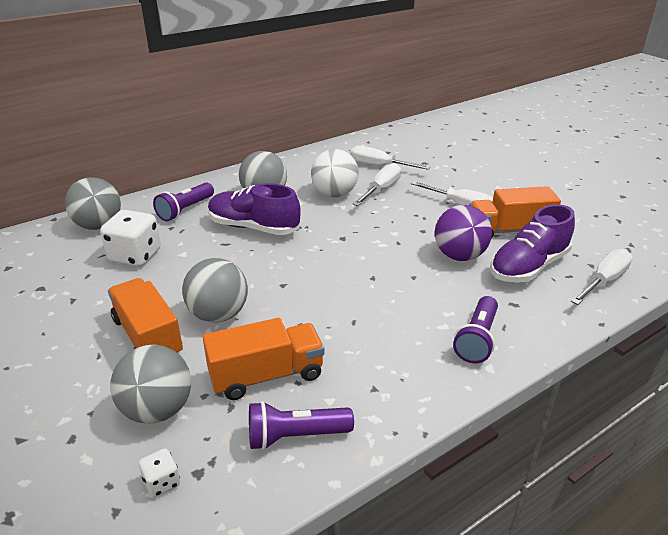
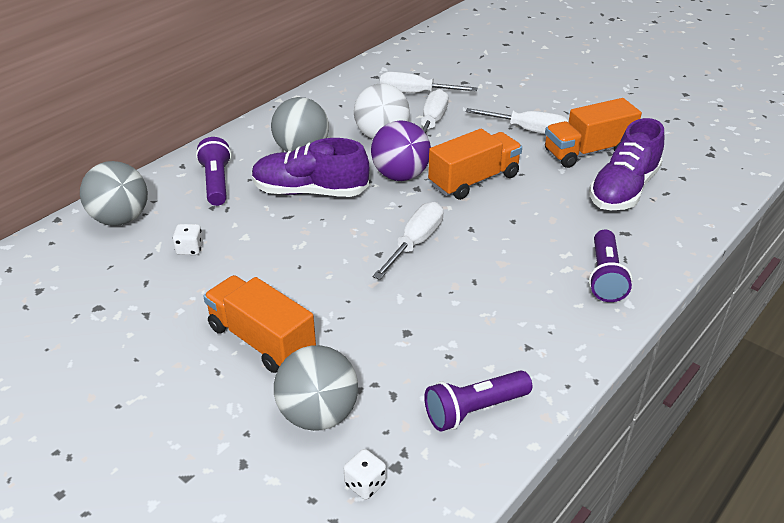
camera: 15 degrees left, 5 degrees up
(135, 256) = (190, 249): white dice -> white dice, size x0.49
(185, 210) = (216, 182): purple flashlight -> purple flashlight turned 150 degrees clockwise
(218, 315) = (326, 300): grey ball -> none
(266, 375) = (413, 355): orange truck -> orange truck (474, 180)
(459, 256) = (549, 189): purple ball -> purple ball (400, 175)
(603, 281) = (700, 193): white screwdriver -> white screwdriver (415, 243)

